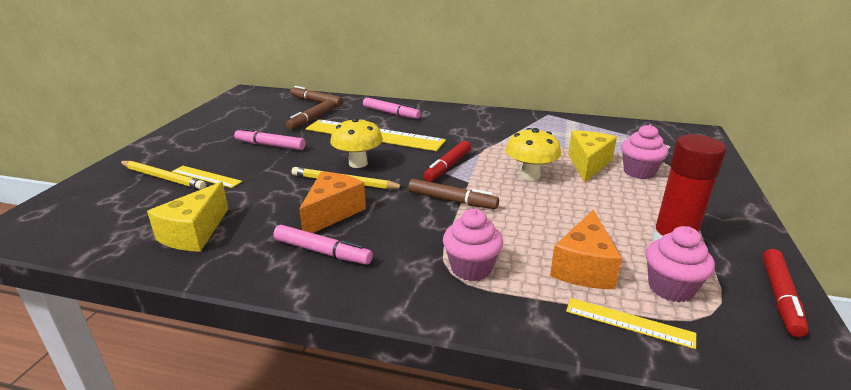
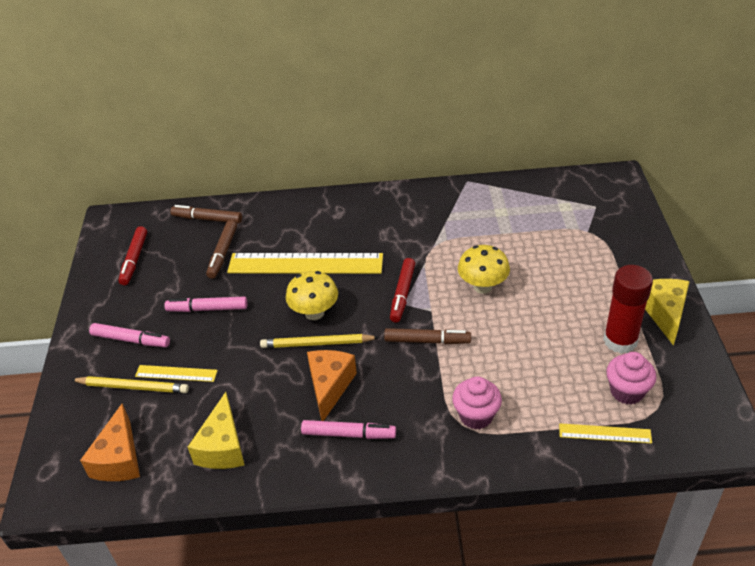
camera: 15 degrees left, 15 degrees up
(391, 113) = (303, 220): pink marker -> pink marker (131, 340)
(584, 267) = (560, 389): orange cheese -> orange cheese (119, 459)
(588, 164) = (529, 256): yellow cheese -> yellow cheese (664, 313)
(639, 172) = (576, 256): pink cupcake -> none
(780, 297) = (702, 377): red marker -> red marker (134, 260)

